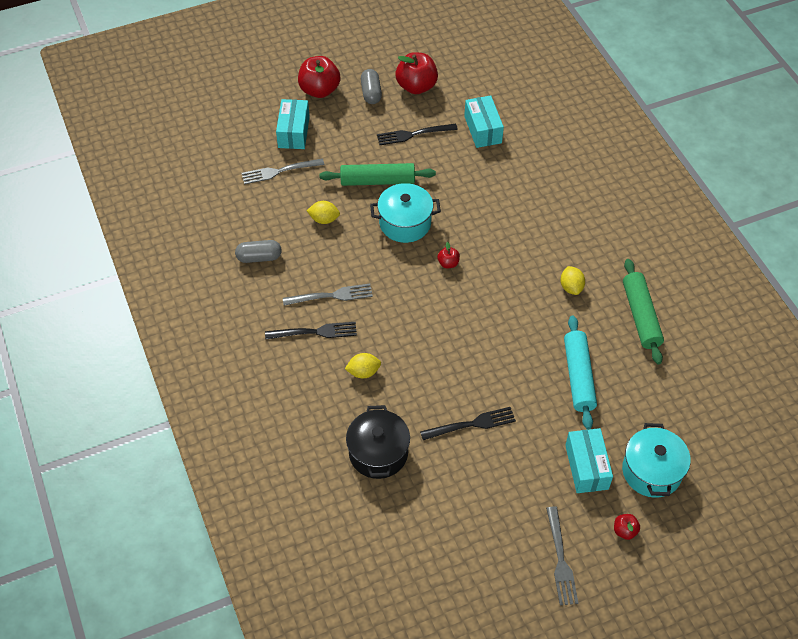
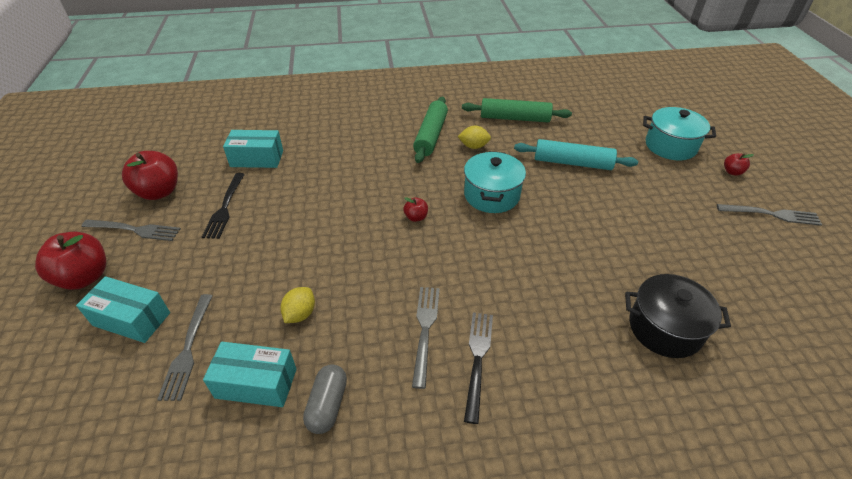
camera: 75 degrees left, 10 degrees down
(363, 372) = (548, 320): yellow lemon -> none
(371, 93) = (134, 230): grey capsule -> grey fork
(377, 181) = (271, 250): green rolling pin -> green rolling pin (431, 135)
(405, 223) = (345, 239): turquoise pot -> turquoise pot (491, 195)
(471, 424) = (624, 242): black fork -> none
(586, 467) = (669, 179): turquoise box -> turquoise box (256, 383)

